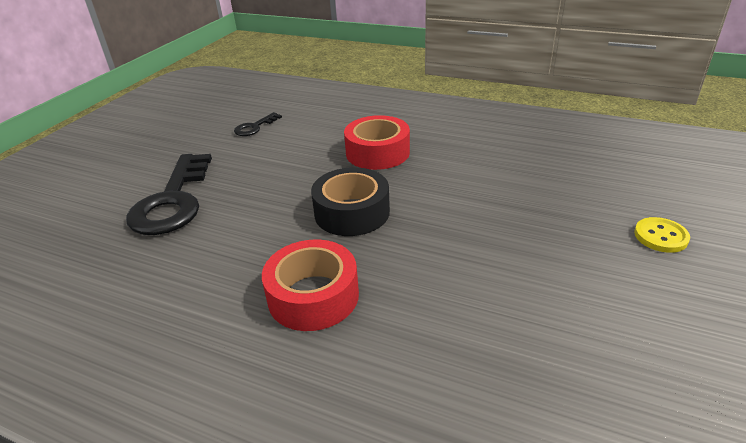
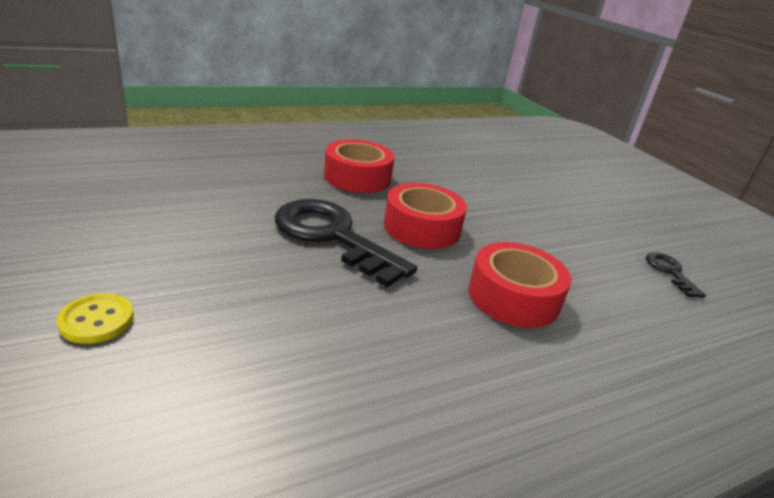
camera: 125 degrees right, 5 degrees down
(173, 201) = (542, 191): black key -> black key (332, 236)
(352, 212) = (422, 228): black tape -> red tape

